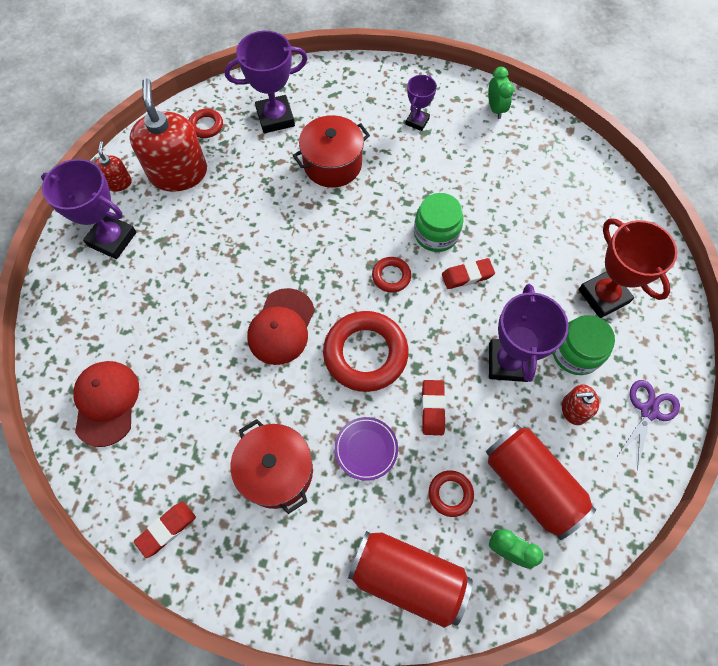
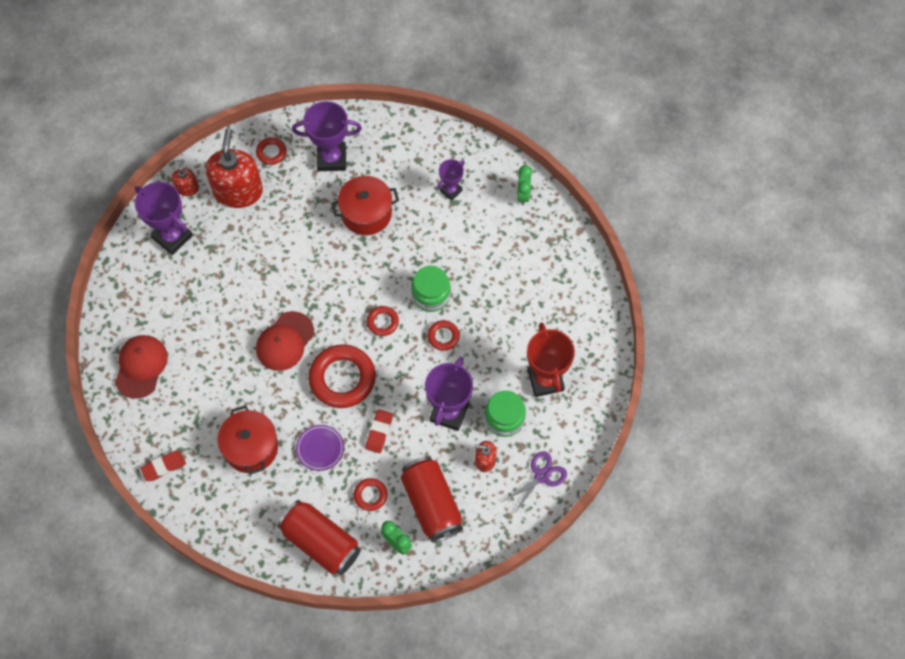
camera: 15 degrees right, 0 degrees up
(467, 275) = (443, 336): red eraser -> red ring

